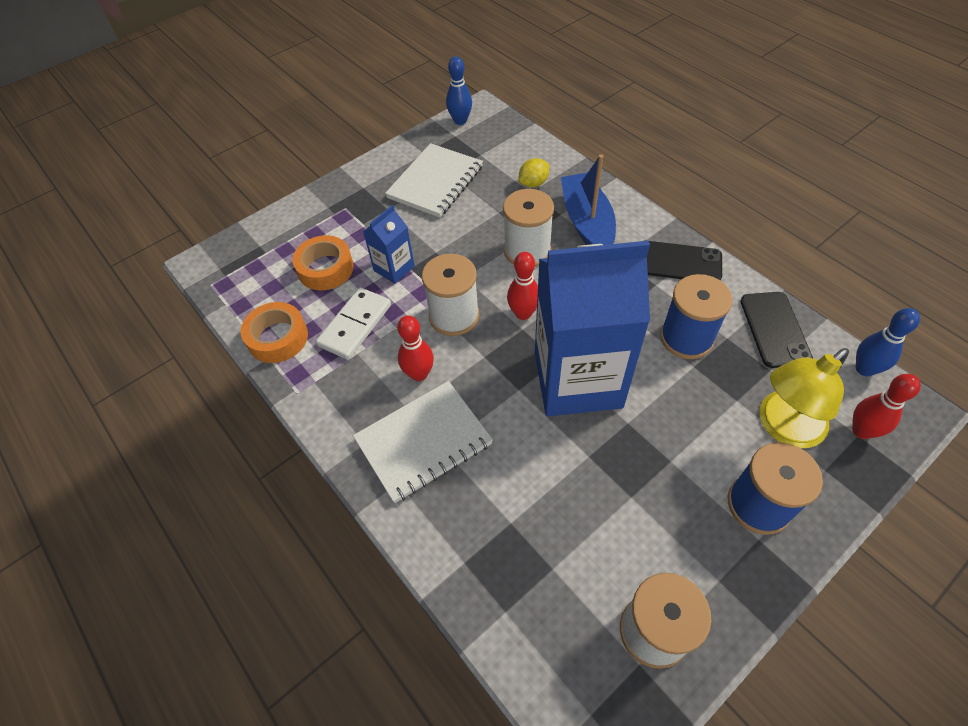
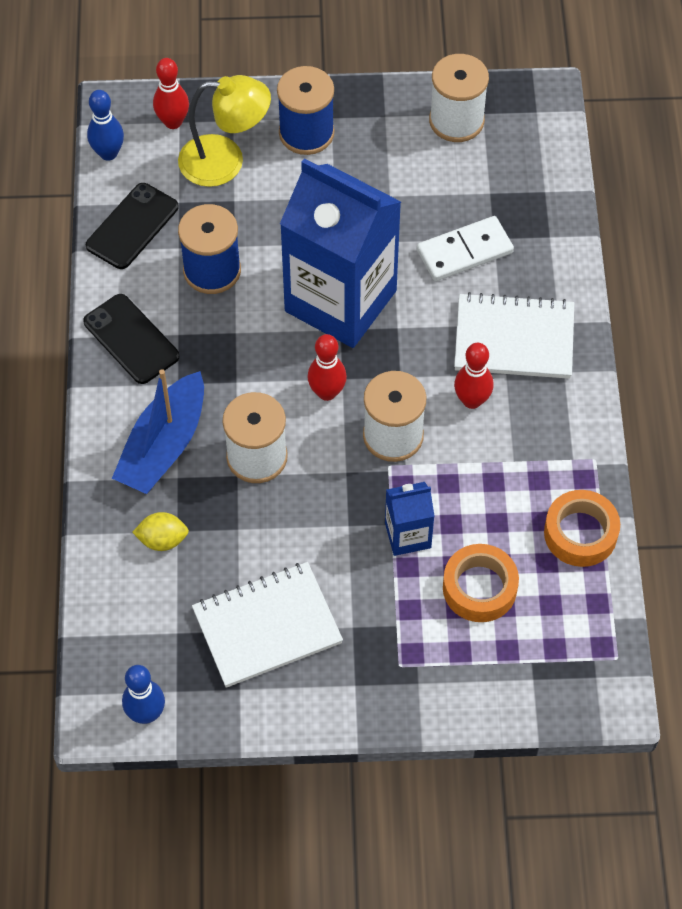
camera: 145 degrees left, 5 degrees up
(355, 325) = (495, 493): white domino -> white domino (464, 251)

